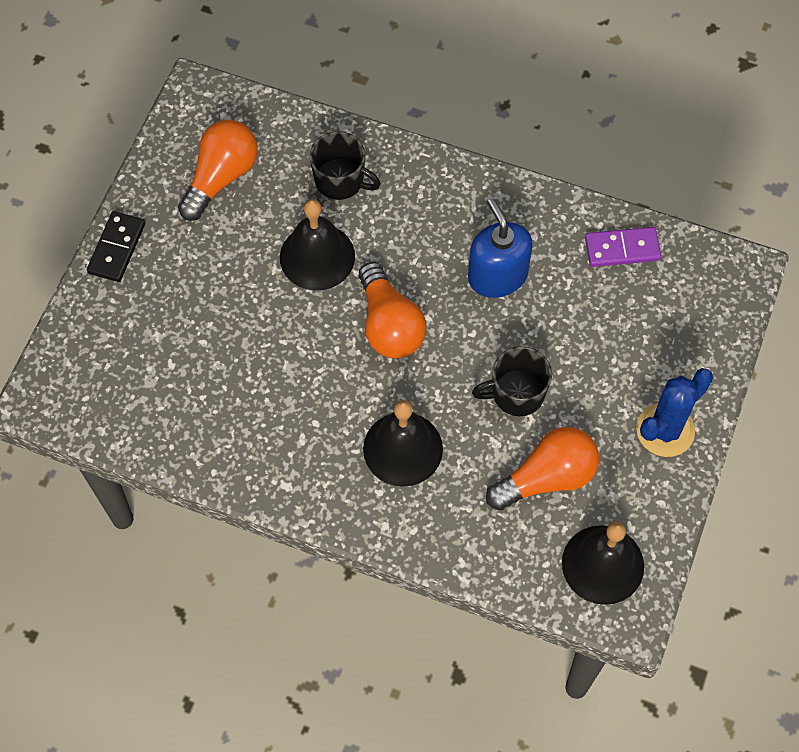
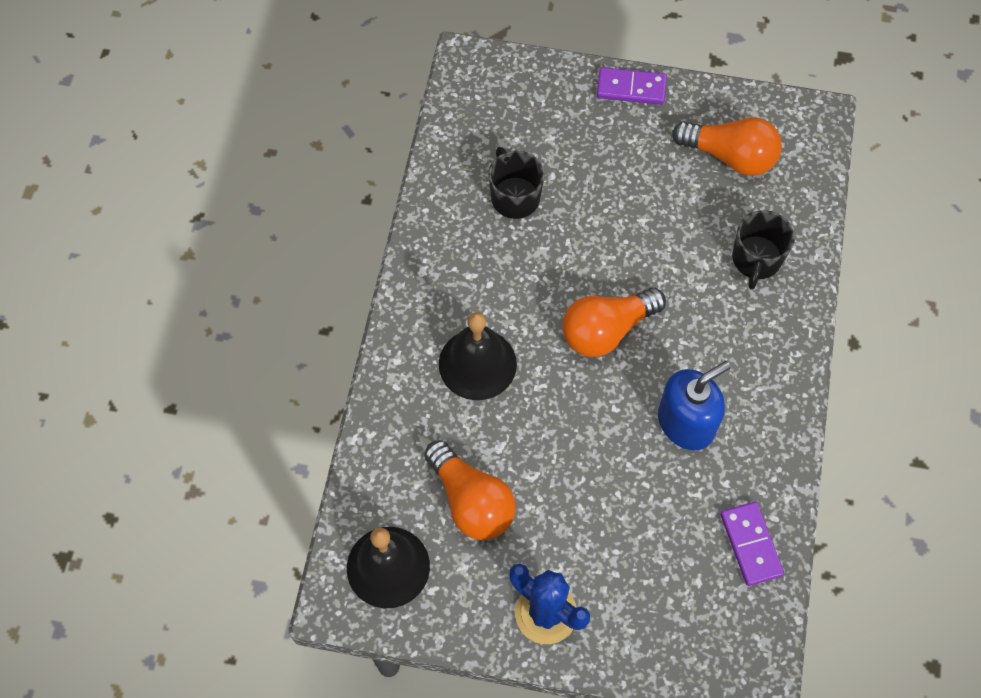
camera: 80 degrees right, 0 degrees up
(117, 248) = (631, 88): black domino -> purple domino
(317, 256) = (665, 254): black bell -> none
(516, 394) = (557, 460): black mug -> black mug (514, 197)

